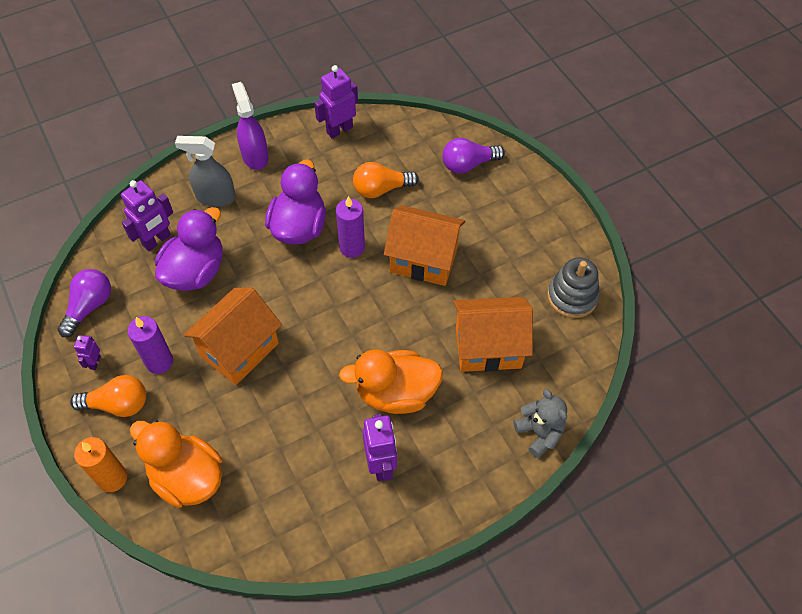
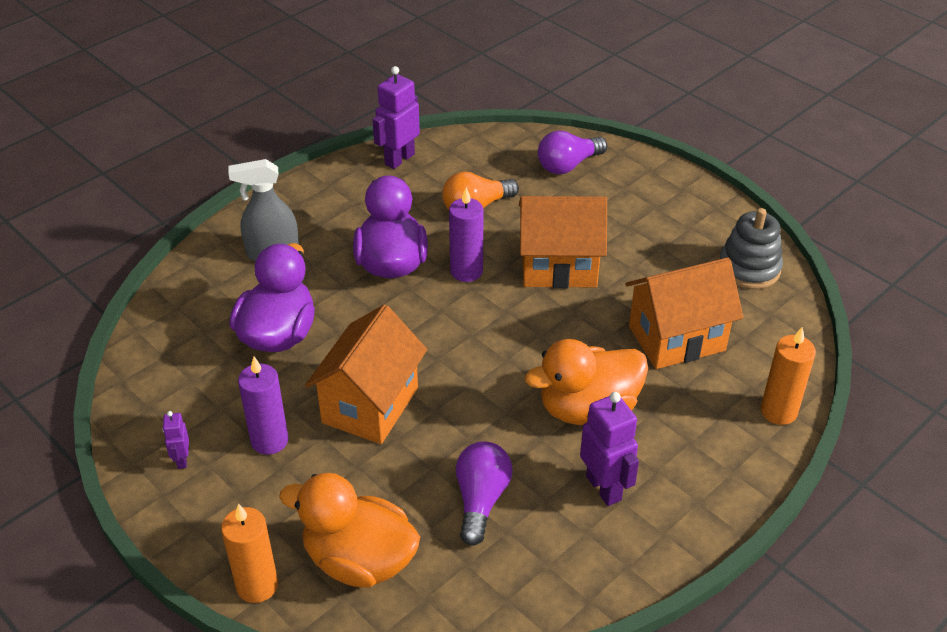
camera: 15 degrees left, 15 degrees down
(89, 306) = (151, 400): purple light bulb -> purple light bulb (481, 500)
(118, 404) = (232, 500): orange light bulb -> none
(157, 240) = (214, 312): purple robot -> none
(255, 156) = (305, 203): purple spray bottle -> none
(539, 433) = (778, 411): grey teddy bear -> orange candle

